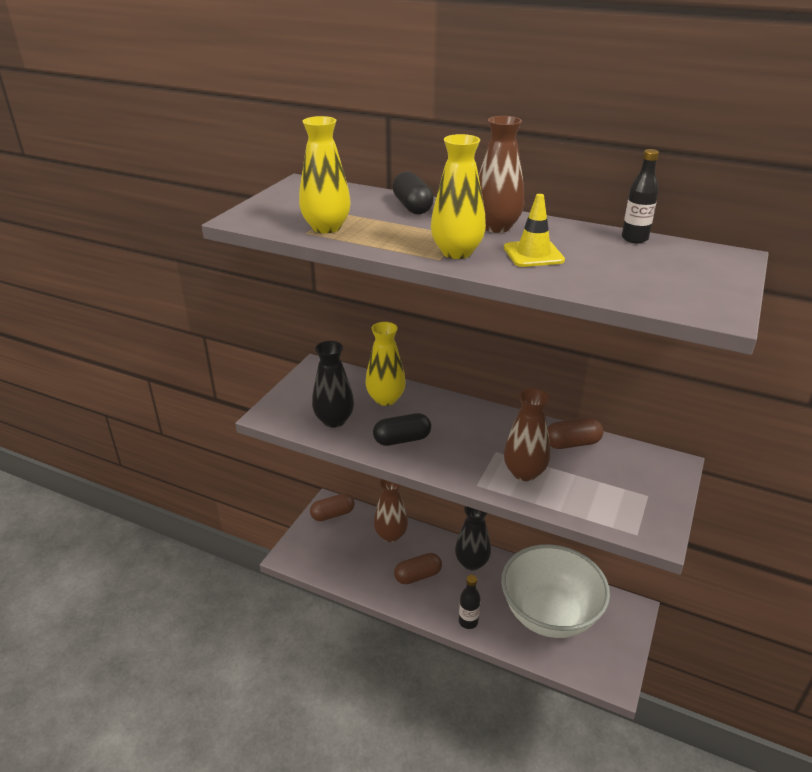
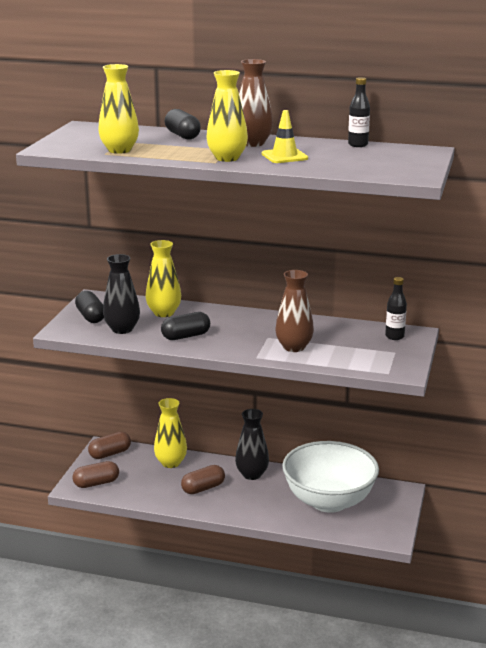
camera: 10 degrees left, 10 degrees down
(305, 397) = (90, 317): none -> black capsule
(391, 535) = (171, 463): brown vase -> yellow vase
(468, 622) = (256, 514): black bottle -> black bottle (394, 336)
(572, 443) = (330, 327): brown capsule -> brown capsule (96, 483)

